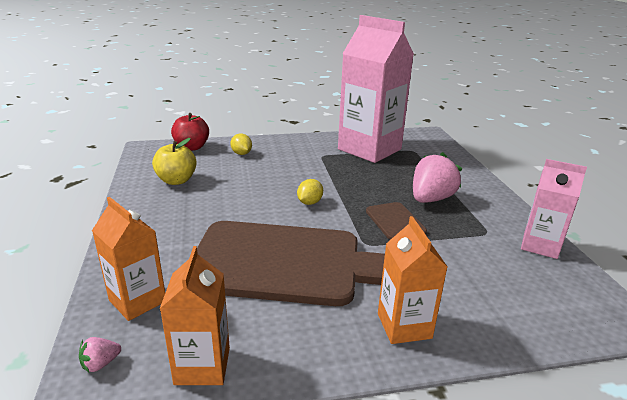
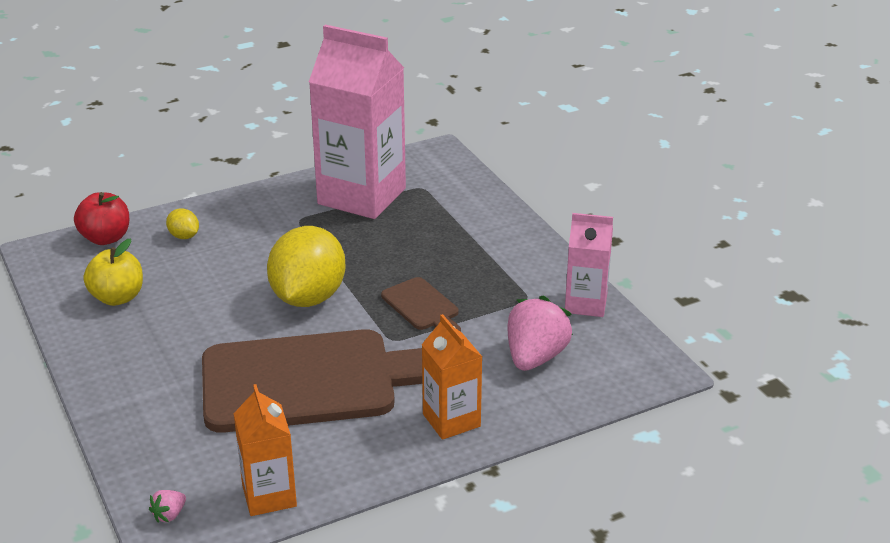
camera: 15 degrees left, 5 degrees up
(137, 301) = (167, 453): orange carton -> none
(309, 202) = (308, 297): yellow lemon -> yellow lemon, size x2.36
(431, 199) = (457, 264): pink strawberry -> pink strawberry (535, 357)

